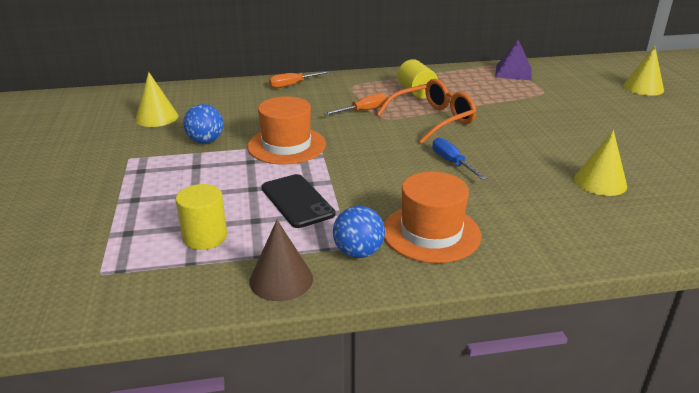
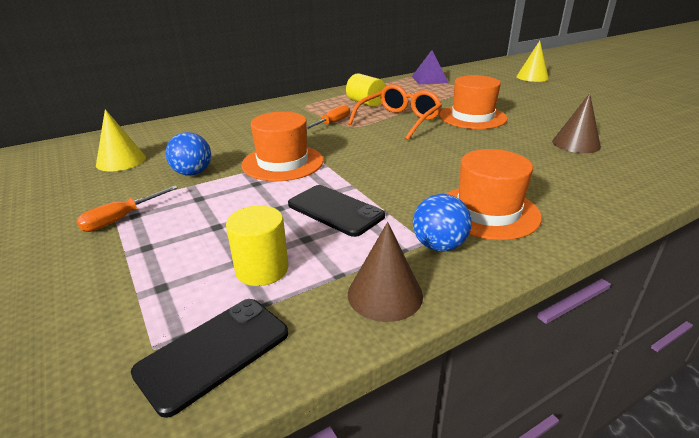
camera: 20 degrees left, 0 degrees up
(135, 287) = (214, 352): none -> black phone
(293, 85) = (248, 113): orange screwdriver -> orange screwdriver (121, 219)
(452, 162) = (447, 150): blue screwdriver -> none
(516, 129) = (472, 117): none -> orange hat
(600, 182) = (576, 144): yellow cone -> brown cone

